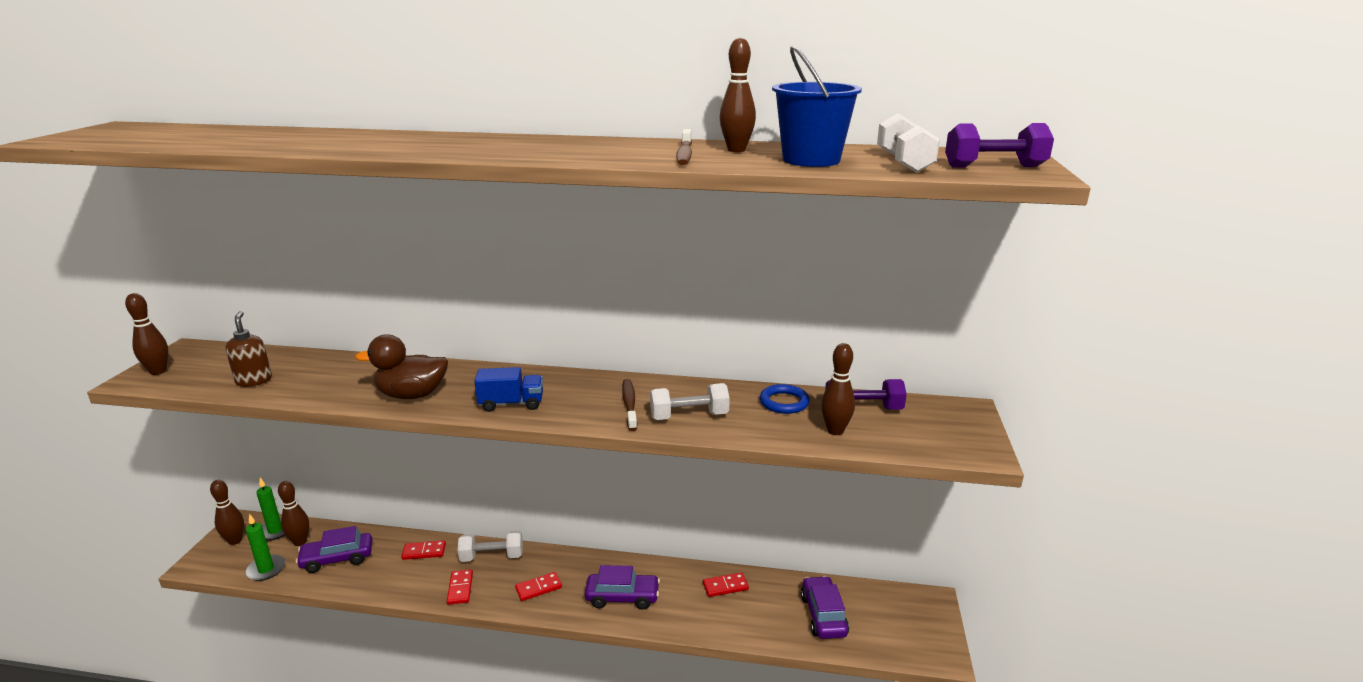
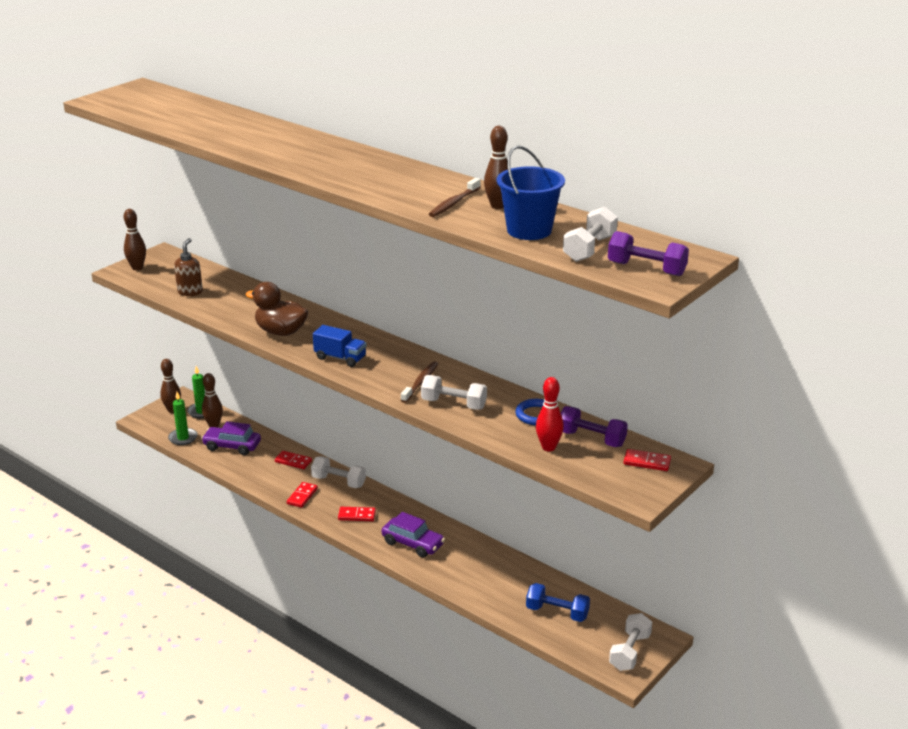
camera: 30 degrees right, 5 degrees up
(725, 586) = (498, 565): red domino -> red domino (647, 462)
(823, 615) = (557, 612): purple car -> blue dumbbell
(835, 431) = (548, 447): brown bowling pin -> red bowling pin
(923, 629) = (630, 652): none -> white dumbbell

